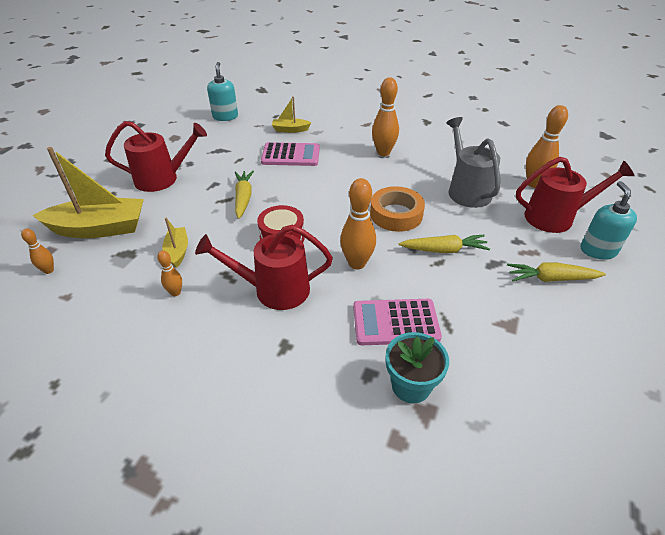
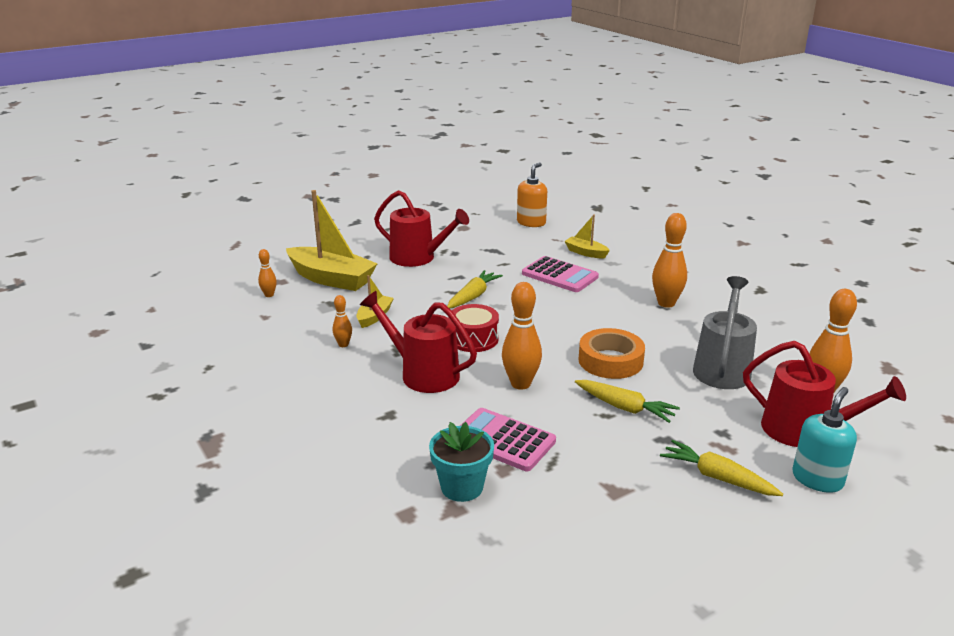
camera: 35 degrees right, 15 degrees down
(225, 116) = (531, 223): turquoise soap dispenser -> orange soap dispenser

